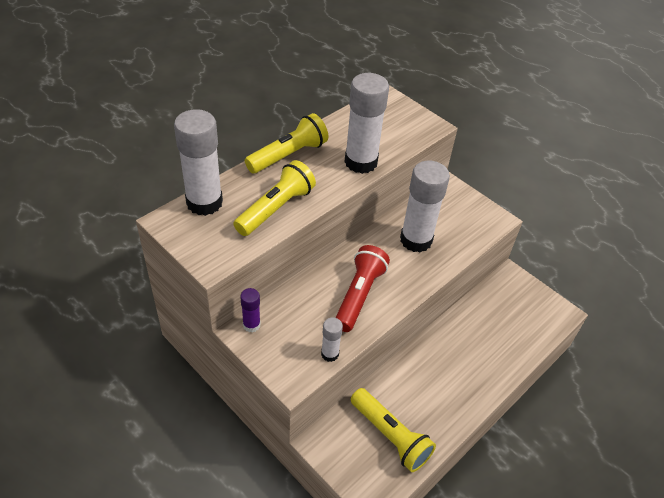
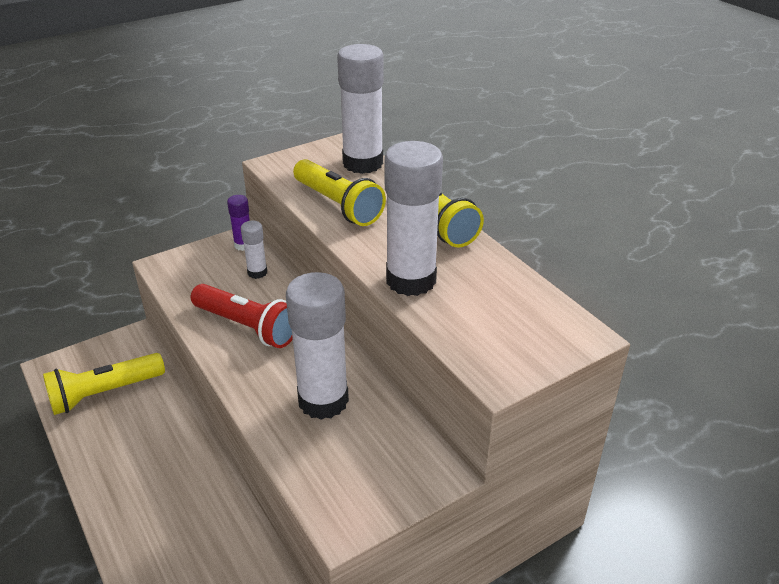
camera: 105 degrees right, 10 degrees down
(330, 354) = (178, 293): white glue stick -> white glue stick (257, 272)

